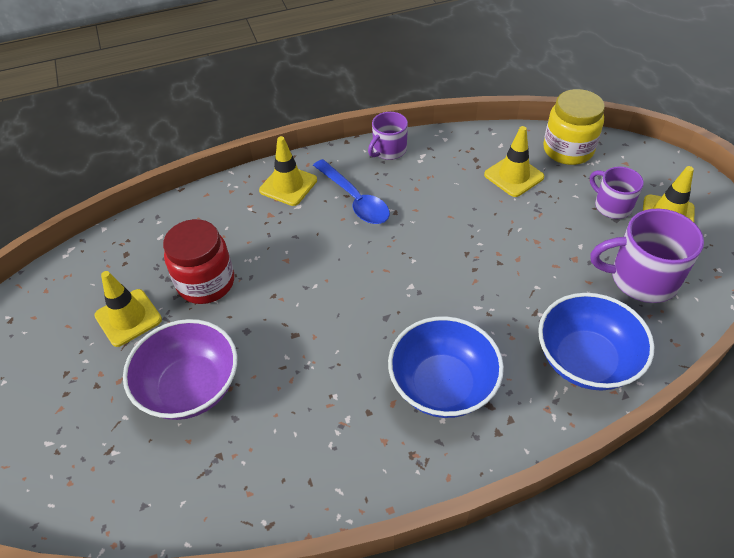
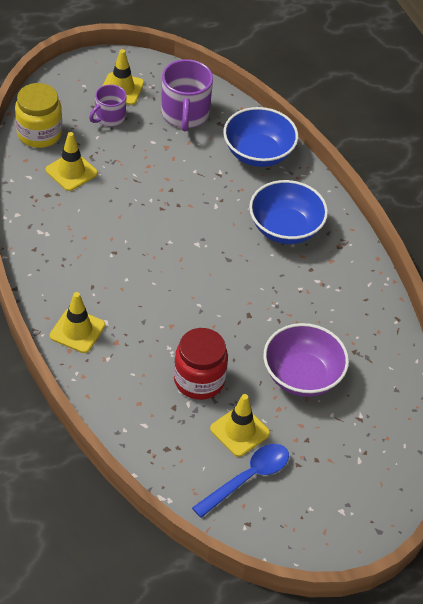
camera: 100 degrees left, 0 degrees up
(355, 200) = (98, 280): blue spoon -> blue spoon (248, 478)
(389, 150) = (31, 255): purple mug -> none

